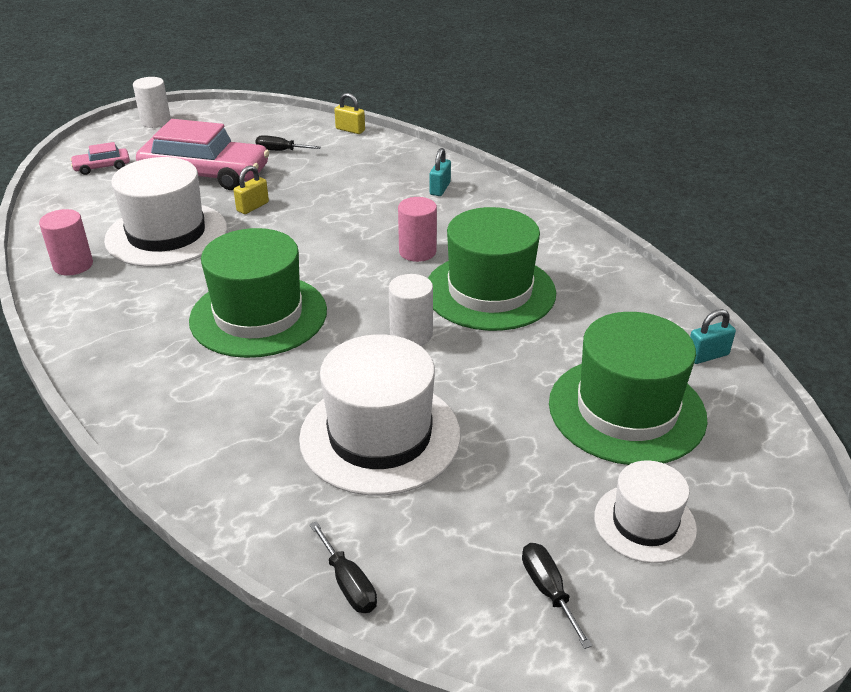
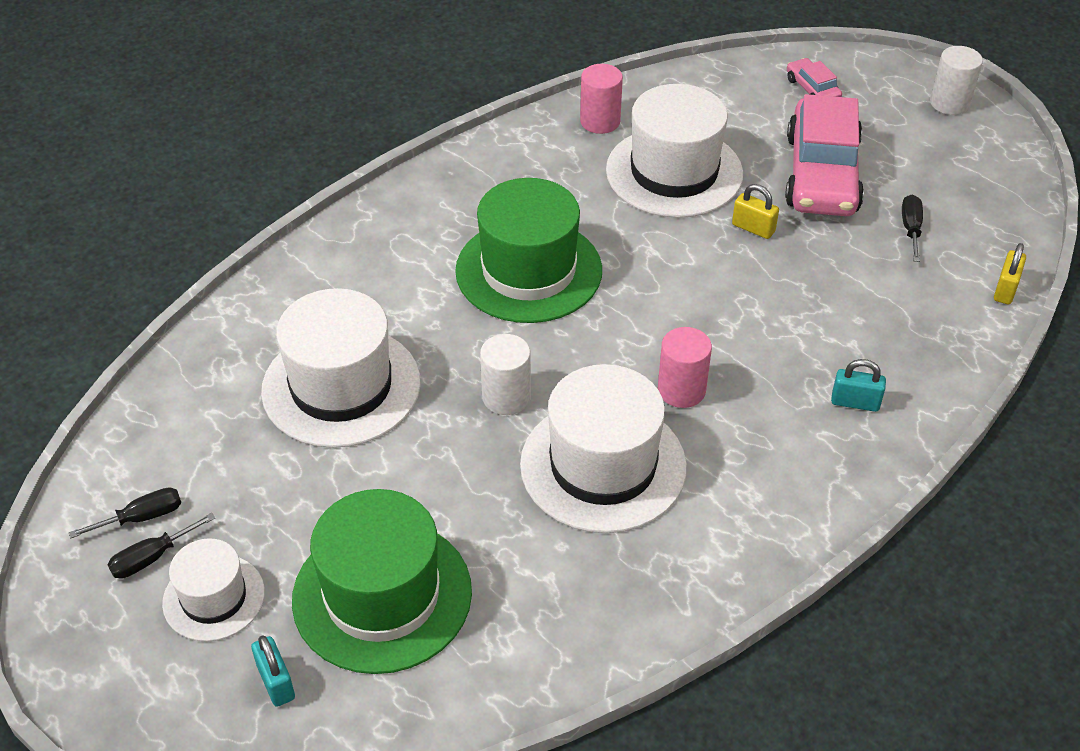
camera: 85 degrees right, 10 degrees up
(348, 583) = (165, 383): black screwdriver -> black screwdriver (152, 558)
(490, 291) = (603, 465): green hat -> white hat
(707, 355) = (489, 692): turquoise padlock -> turquoise padlock (276, 682)

